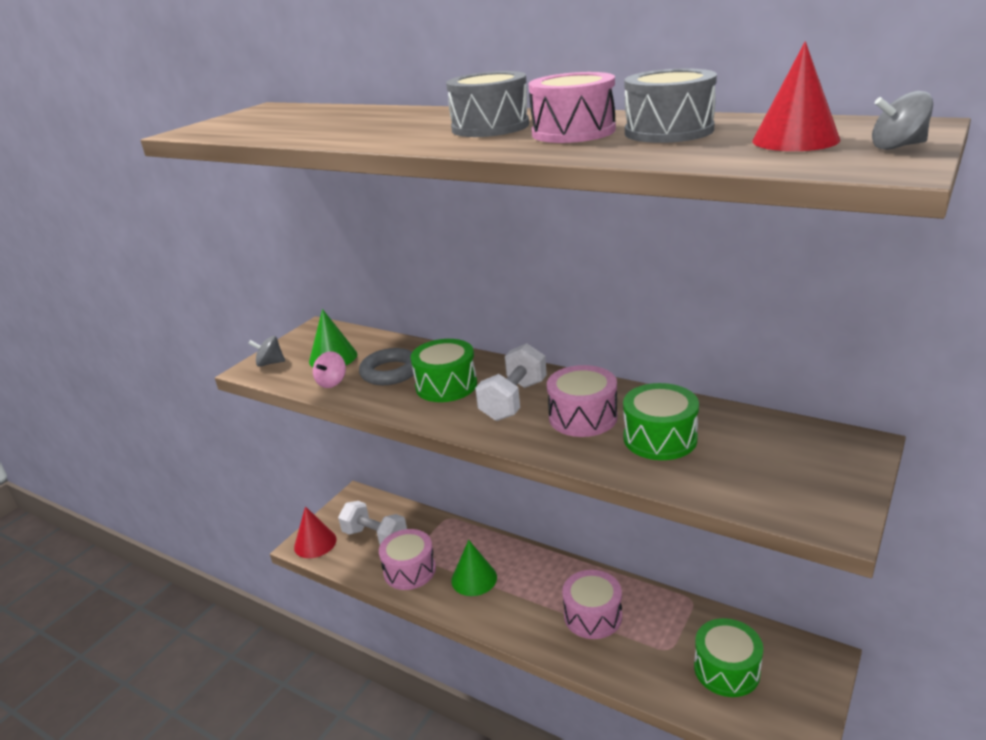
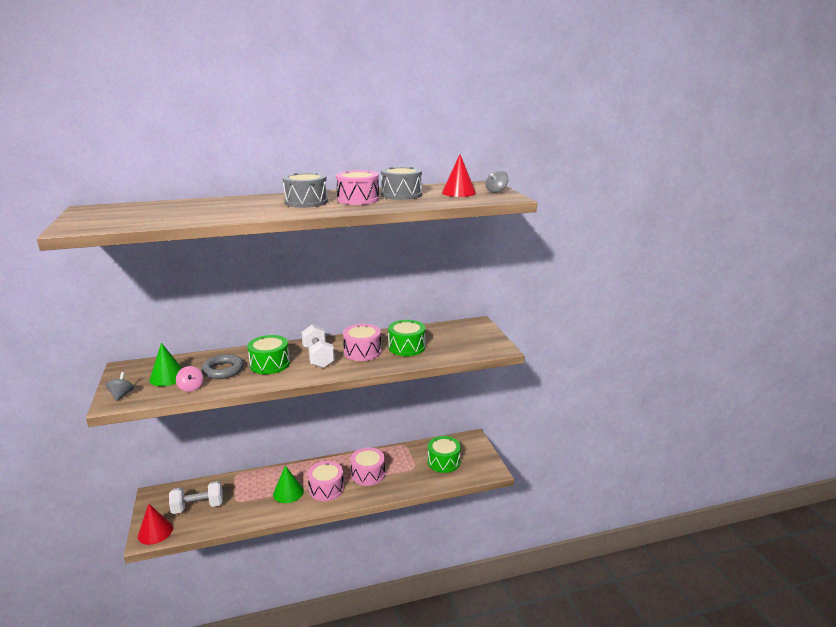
camera: 50 degrees left, 5 degrees down
(270, 363) = (121, 395): grey spinning top -> grey spinning top turned 135 degrees clockwise
(409, 570) = (243, 509): pink drum -> pink drum (326, 489)

